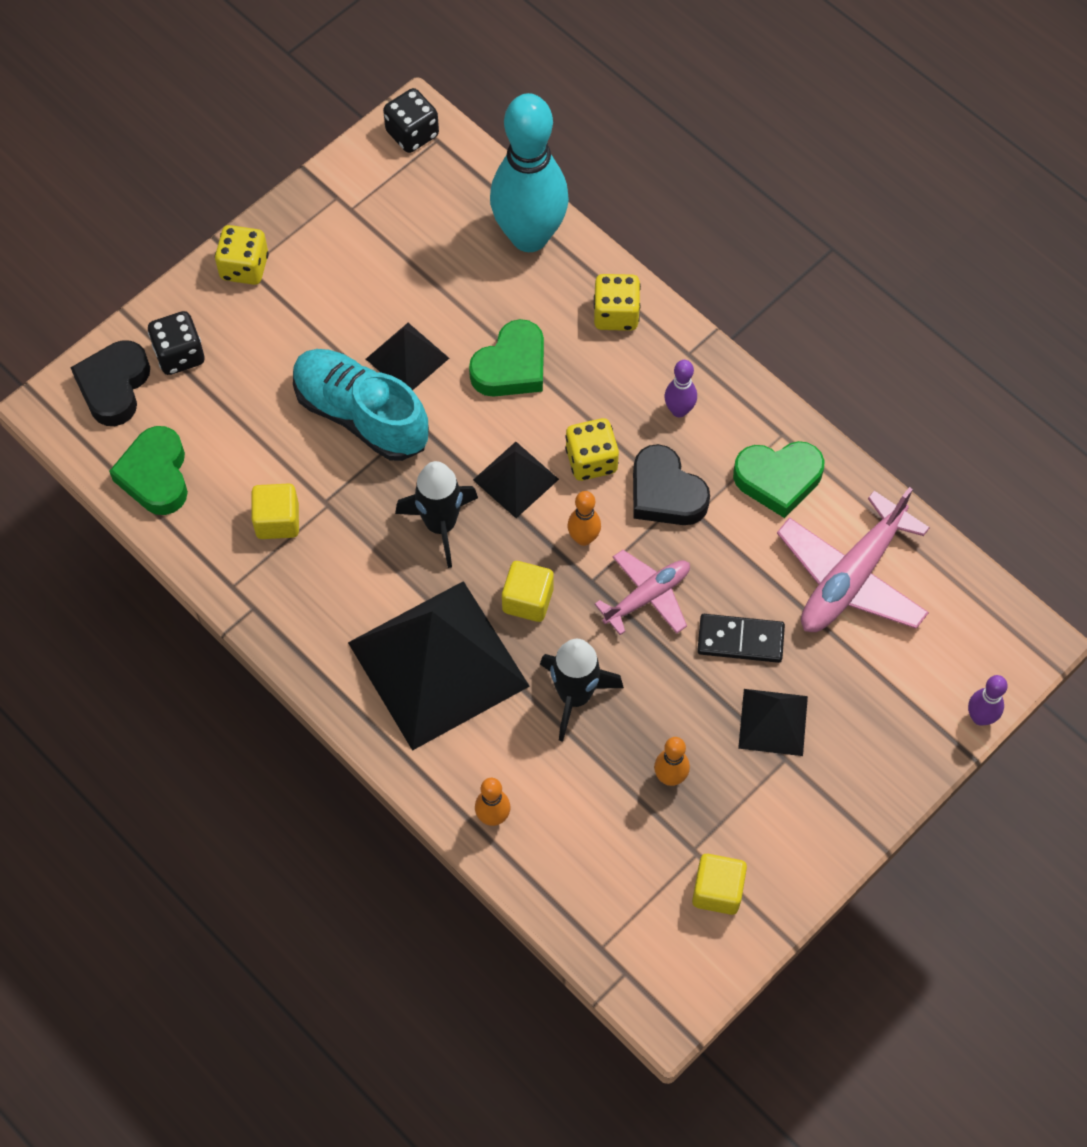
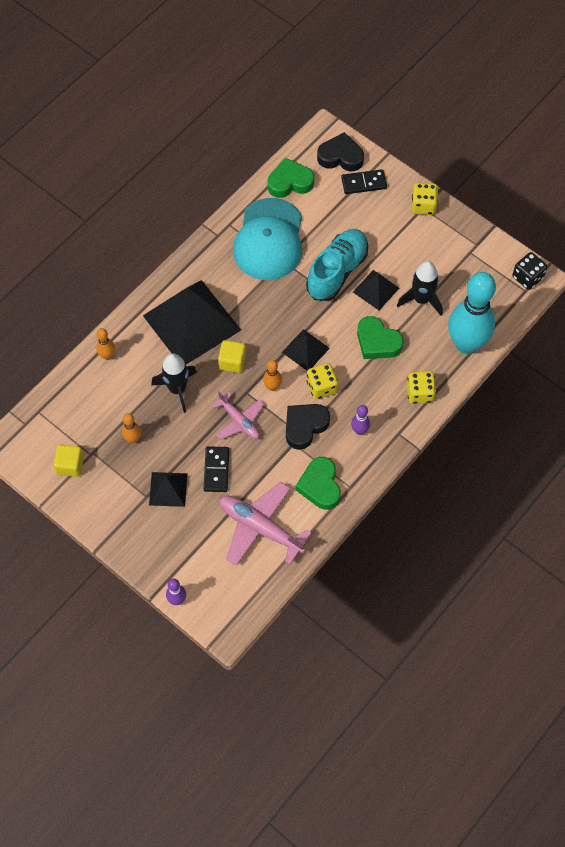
camera: 85 degrees right, 0 degrees up
(179, 355) = (363, 183): black dice -> black domino
(277, 521) = (269, 240): yellow cube -> turquoise cap
(440, 525) = (274, 316): black rocket -> black rocket (421, 299)

